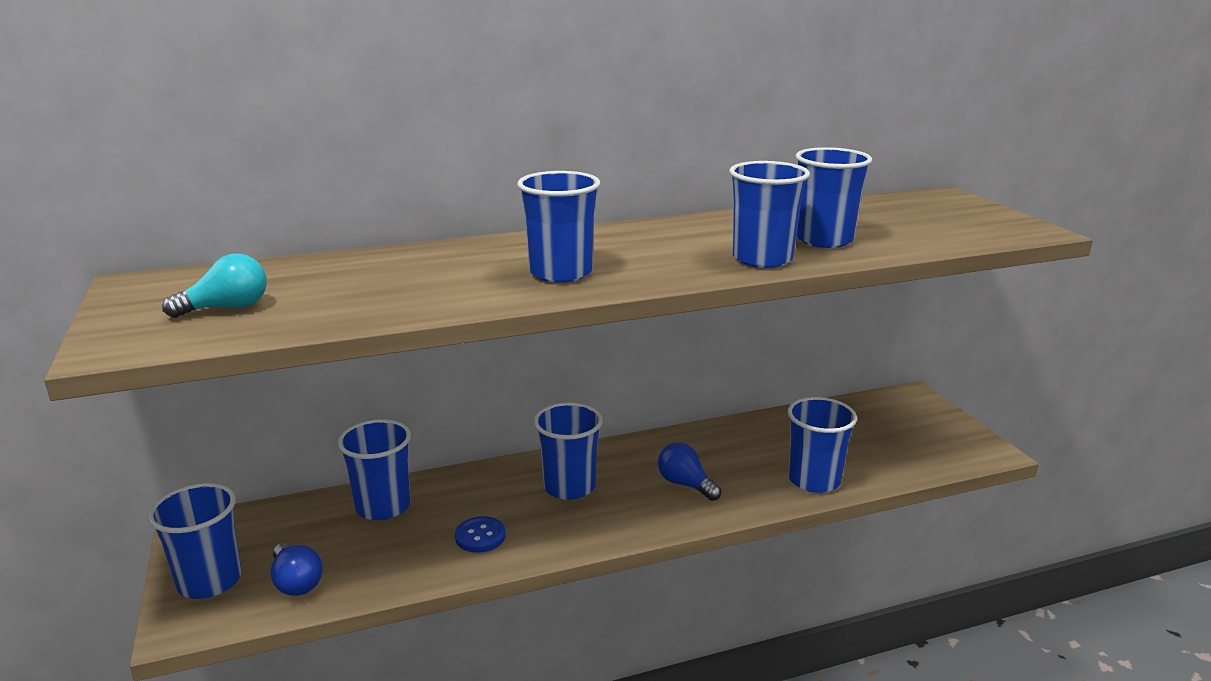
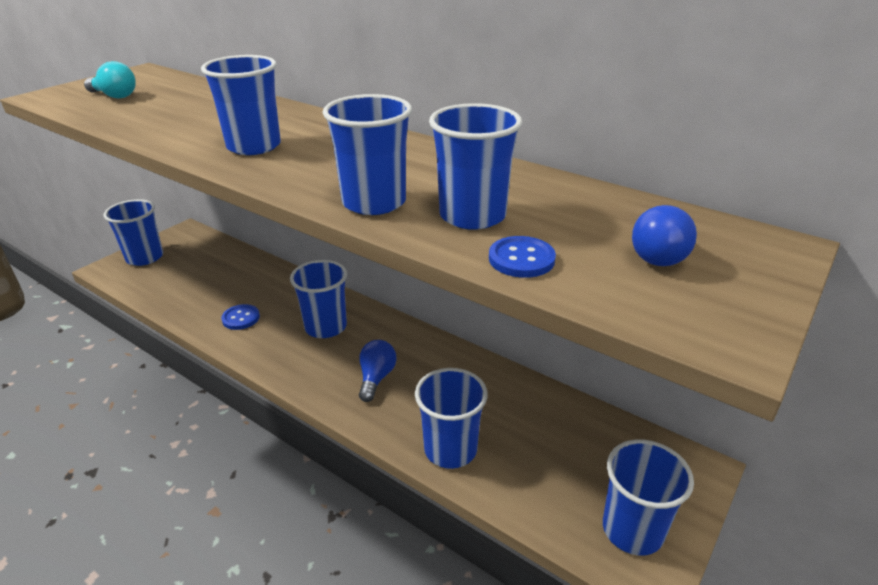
camera: 55 degrees right, 10 degrees up
(296, 582) = (157, 281): blue light bulb -> blue light bulb (659, 254)
(383, 506) = (247, 272): blue cup -> blue cup (632, 530)
(905, 244) = (521, 259): none -> blue button

